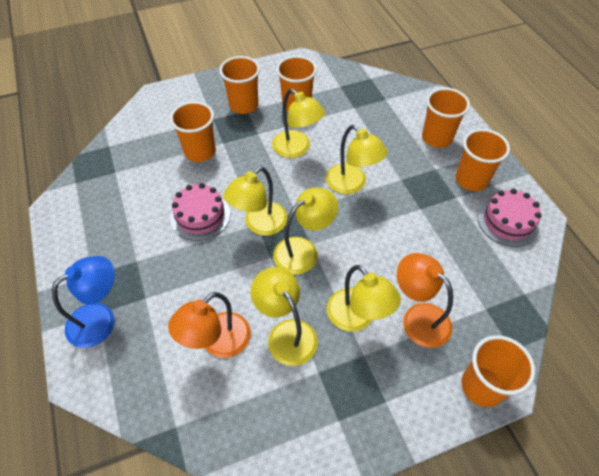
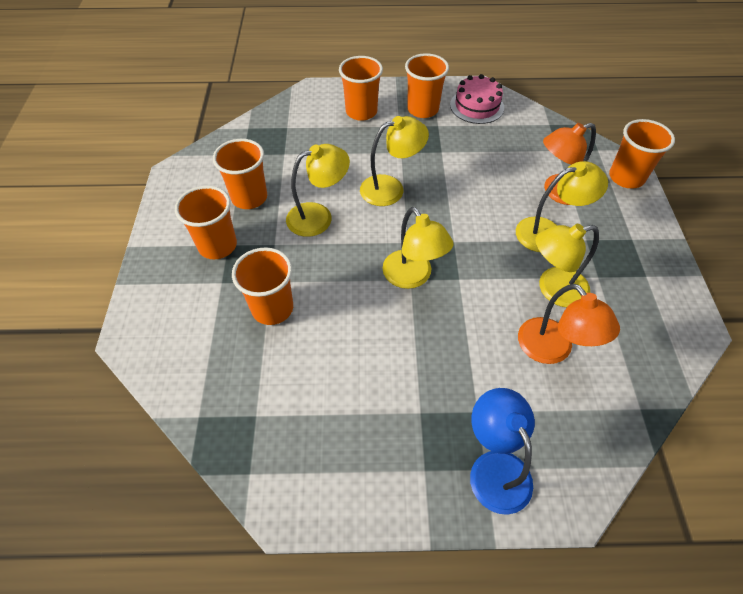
camera: 70 degrees left, 0 degrees up
(200, 216) = (377, 330): pink cake -> none
(303, 250) = (460, 249): yellow lamp -> none

